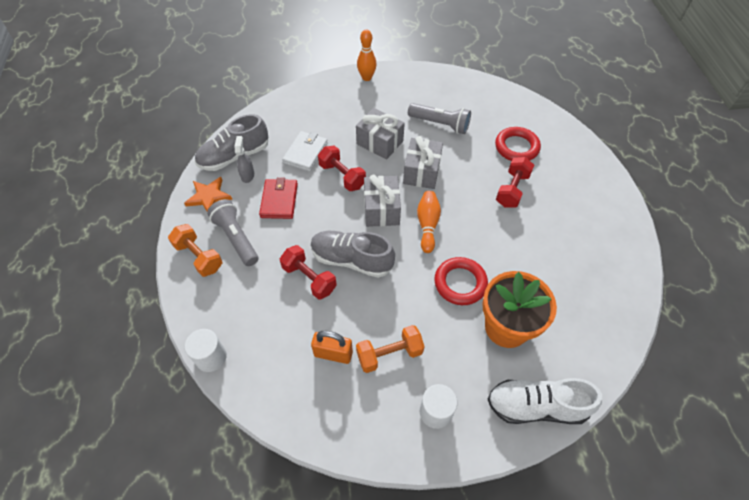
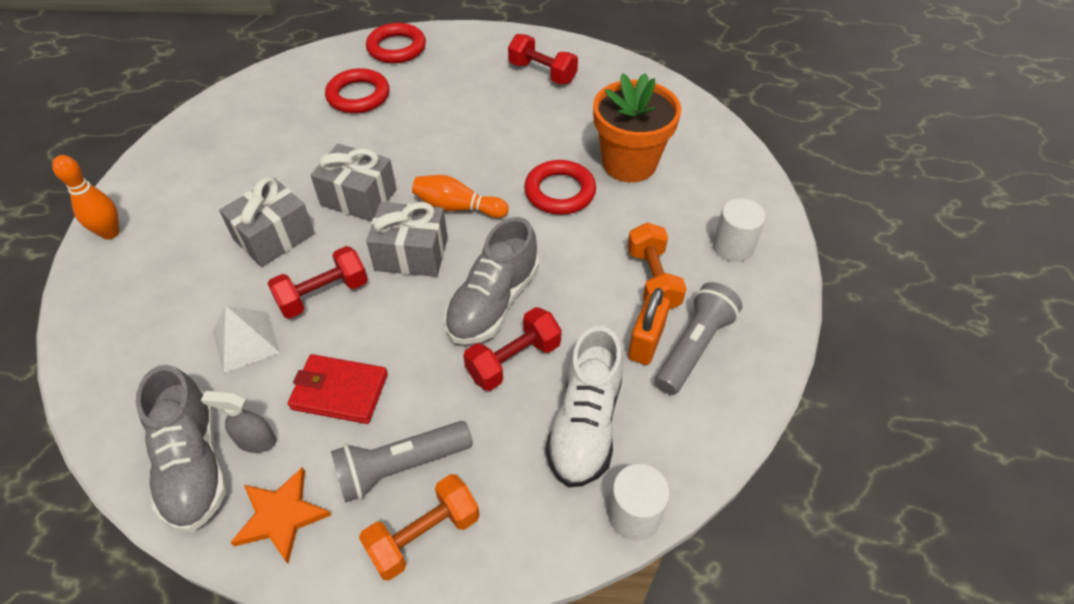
camera: 80 degrees left, 5 degrees down
(305, 153) = (246, 341): white wallet -> white pyramid
(440, 124) = (274, 161): grey flashlight -> grey flashlight (693, 347)
(512, 190) = (428, 115): red dumbbell -> red dumbbell (542, 73)
(536, 406) = (728, 161): white shoe -> white shoe (585, 424)
(579, 155) = (396, 48): none -> red ring

